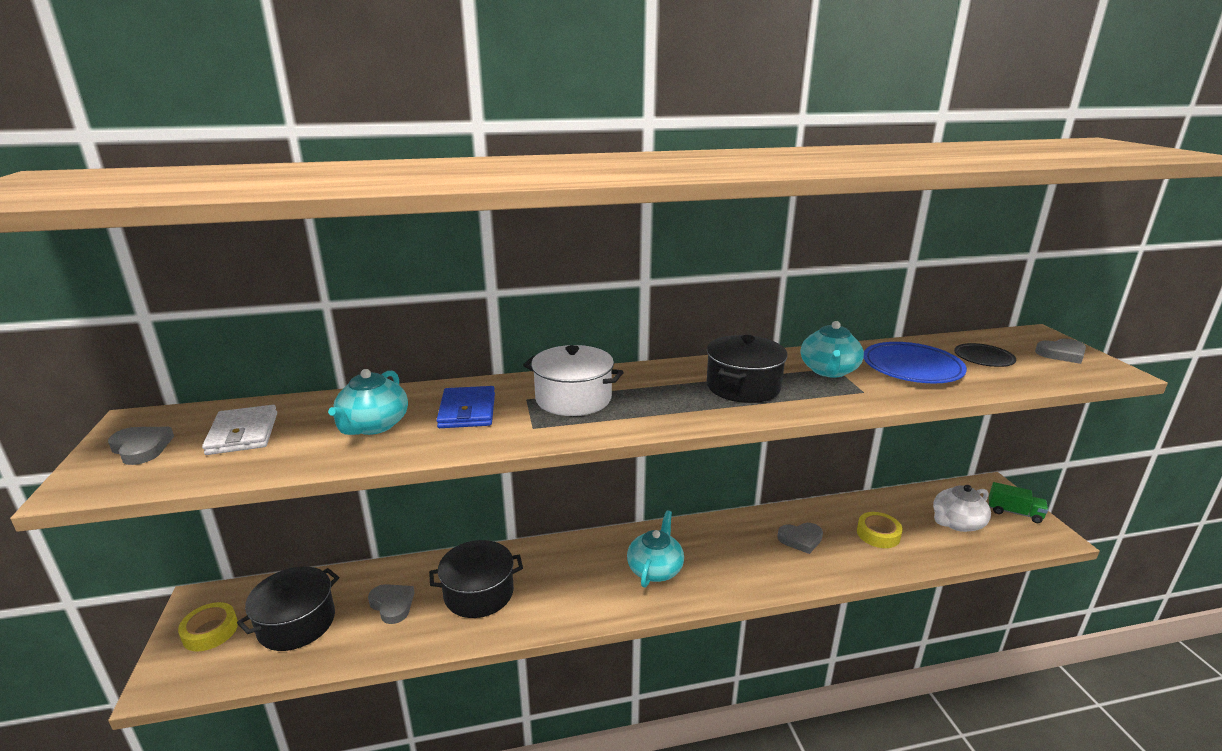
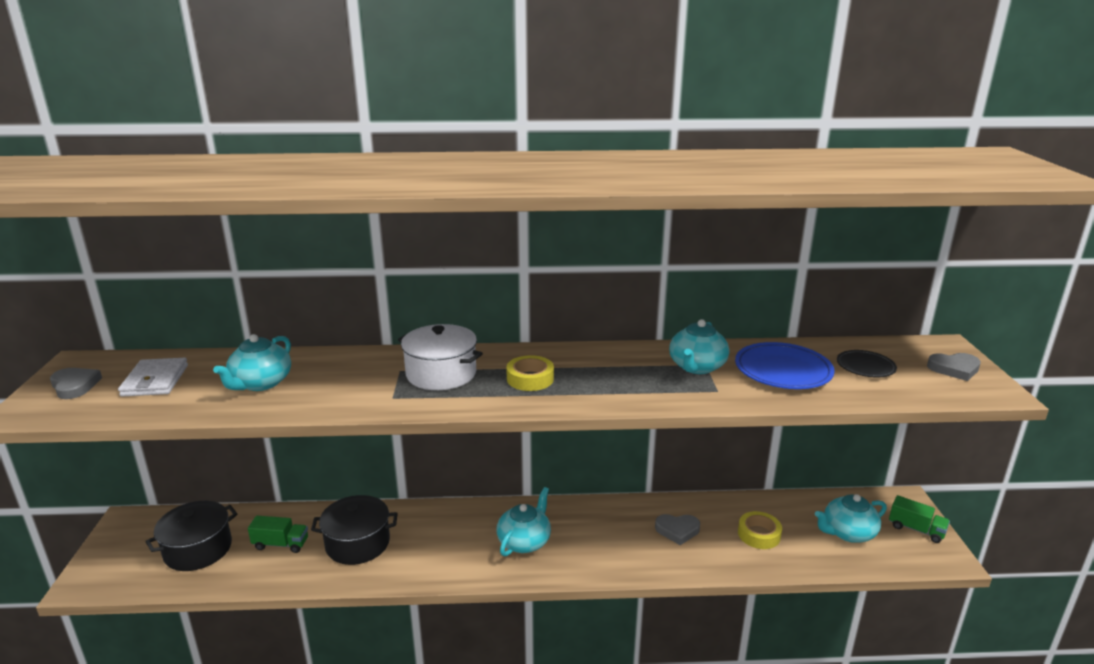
camera: 10 degrees right, 0 degrees up
(210, 631) = (128, 547): yellow tape -> yellow tape (530, 379)
(392, 605) = (281, 544): grey heart -> green truck
(467, 411) = (344, 377): blue wallet -> none
(743, 386) = (603, 376): black pot -> none
(956, 523) = (847, 533): white teapot -> turquoise teapot

